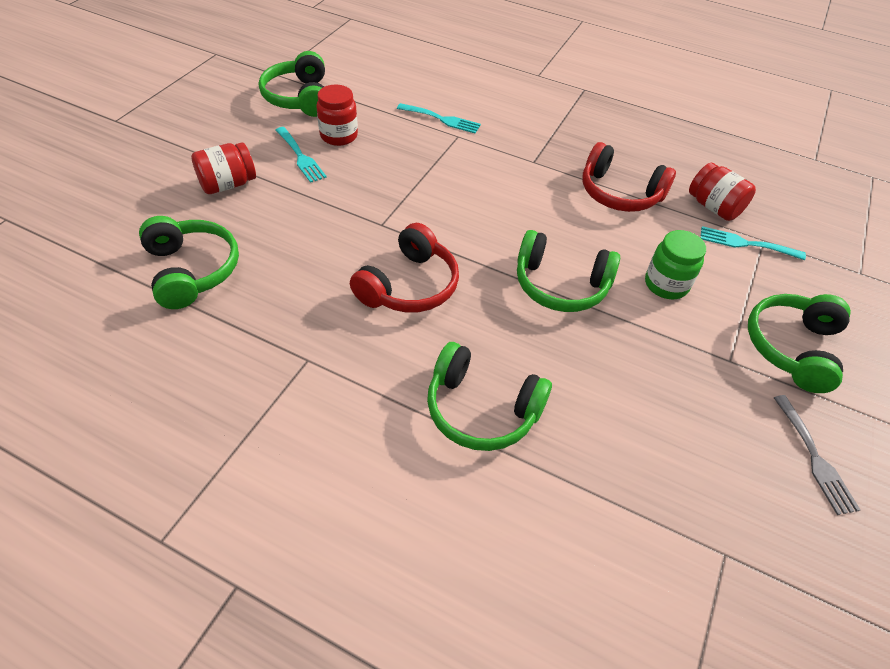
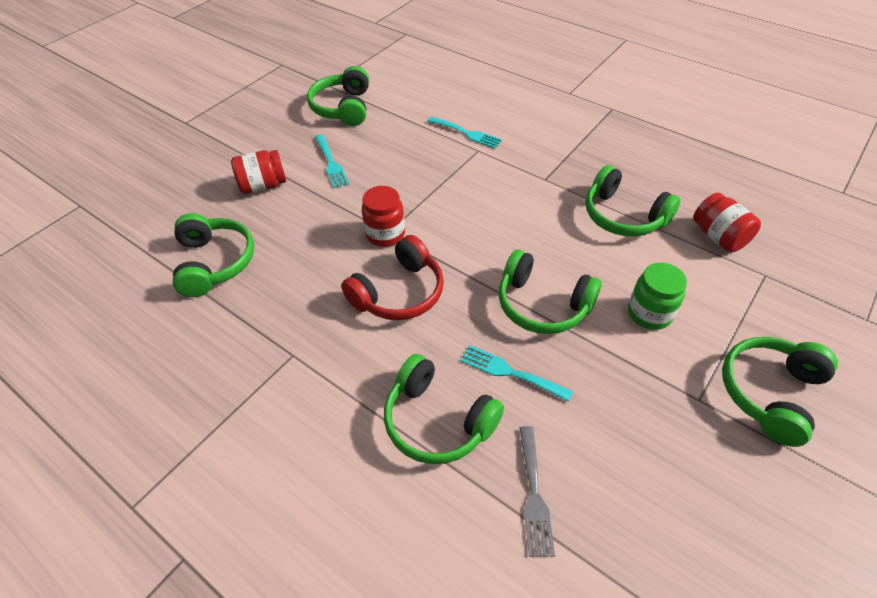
camera: 15 degrees right, 0 degrees up
(339, 136) = (369, 145): red jar -> red jar (385, 234)
(619, 193) = (623, 216): red headphones -> green headphones
(746, 244) = (744, 278): turquoise fork -> turquoise fork (510, 372)
(815, 458) = (768, 515): grey fork -> grey fork (534, 495)

